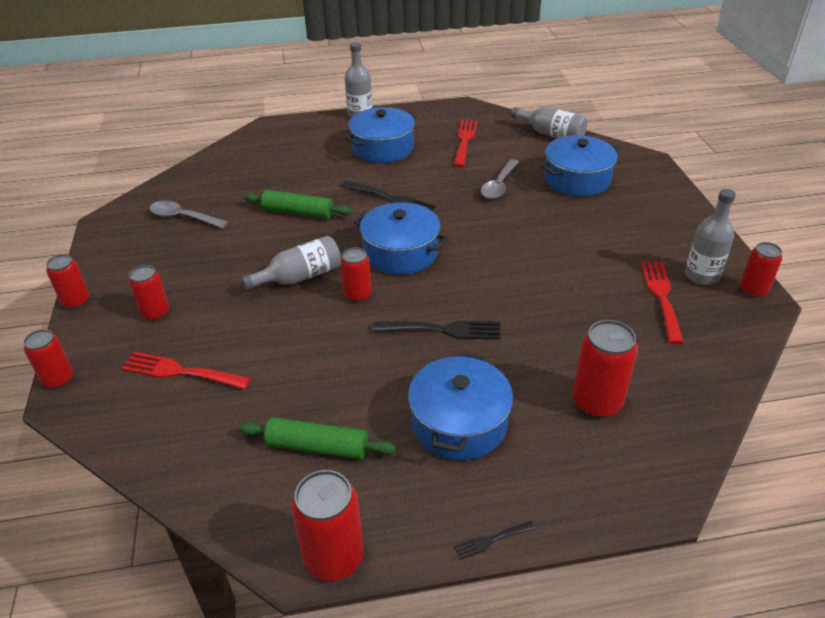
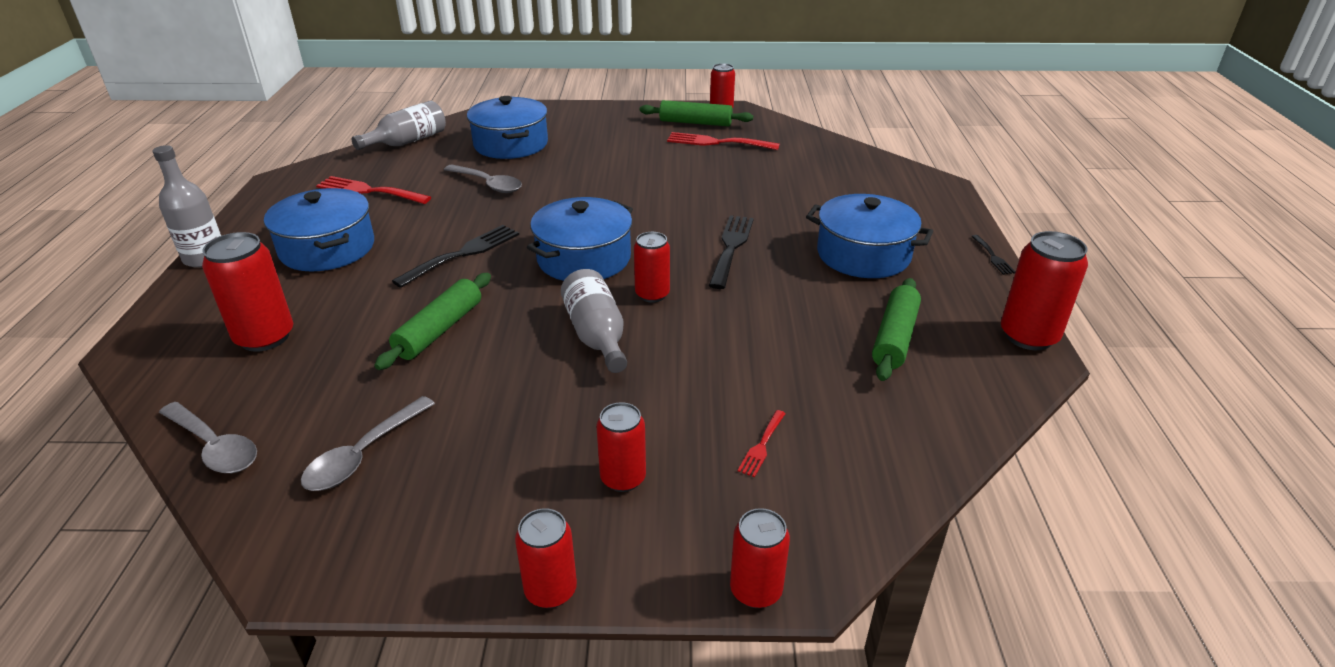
camera: 80 degrees left, 5 degrees down
(181, 372) = (762, 445): red fork -> red fork, size x0.51
(192, 173) = (214, 446): none -> grey spoon
(597, 402) = (842, 190): red can -> red can (265, 337)
(701, 276) = (695, 123): grey bottle -> green rolling pin

